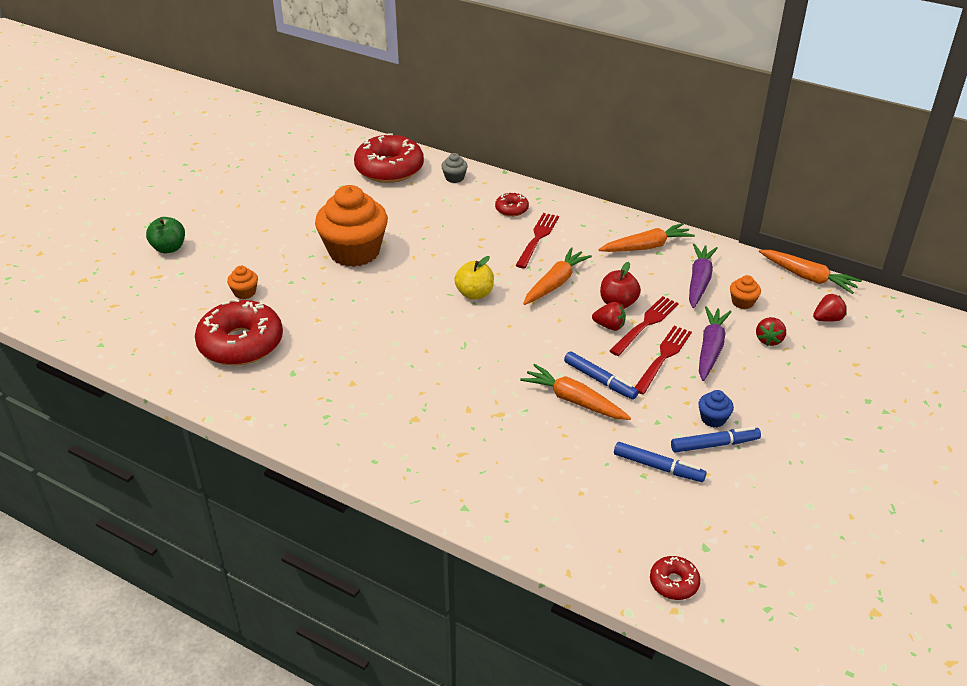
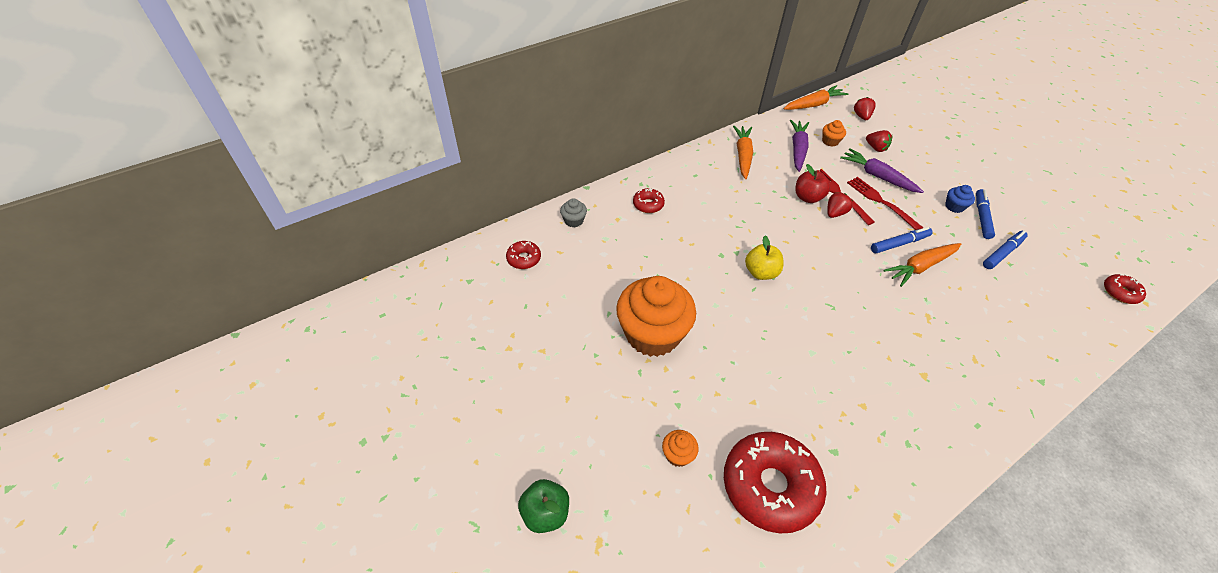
camera: 65 degrees left, 10 degrees up
(389, 169) = (524, 259): red donut -> red donut, size x0.46
(537, 238) = (700, 206): red fork -> none
(555, 283) = (767, 220): orange carrot -> none
(699, 281) = (797, 149): purple carrot -> purple carrot turned 60 degrees clockwise

